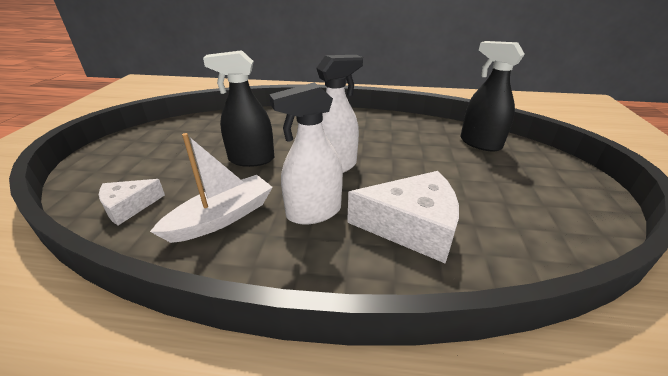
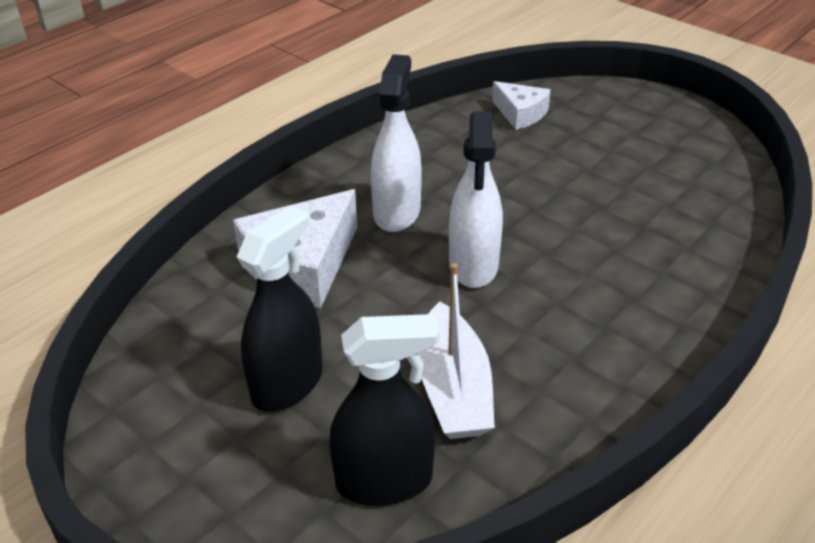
camera: 125 degrees right, 5 degrees up
(129, 207) = (520, 114): white cheese -> white cheese turned 135 degrees clockwise
(222, 217) = (448, 158): white boat -> white boat (453, 389)
(251, 159) = (557, 204): black spray bottle -> black spray bottle (287, 384)

